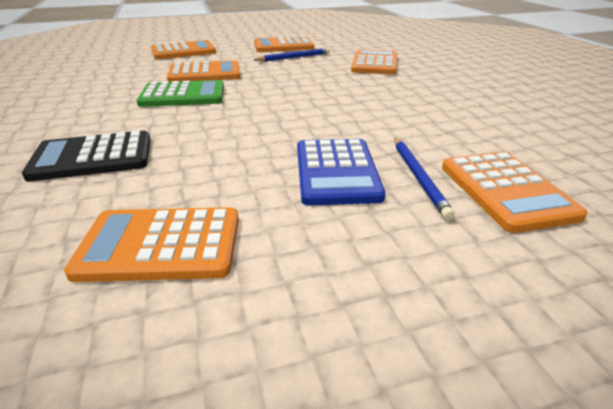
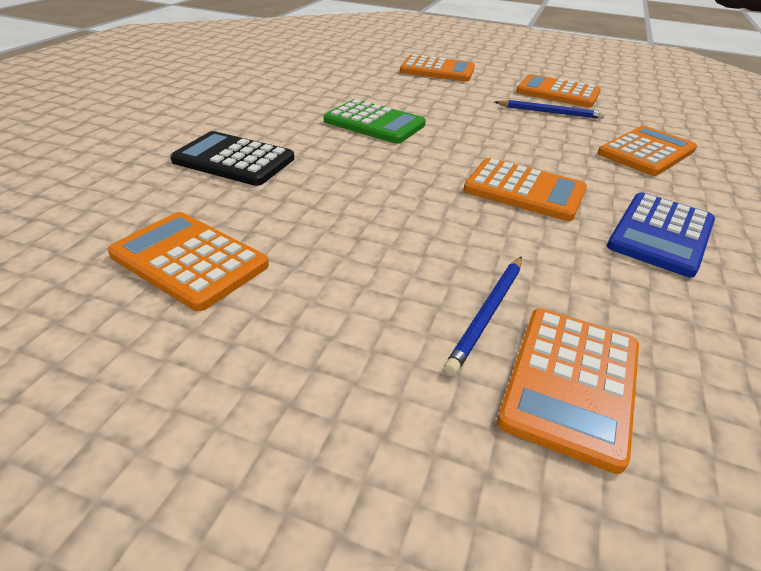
camera: 35 degrees right, 5 degrees up
(205, 73) = (425, 104): orange calculator -> orange calculator (524, 191)
(336, 172) = (409, 266): blue calculator -> blue calculator (660, 234)

